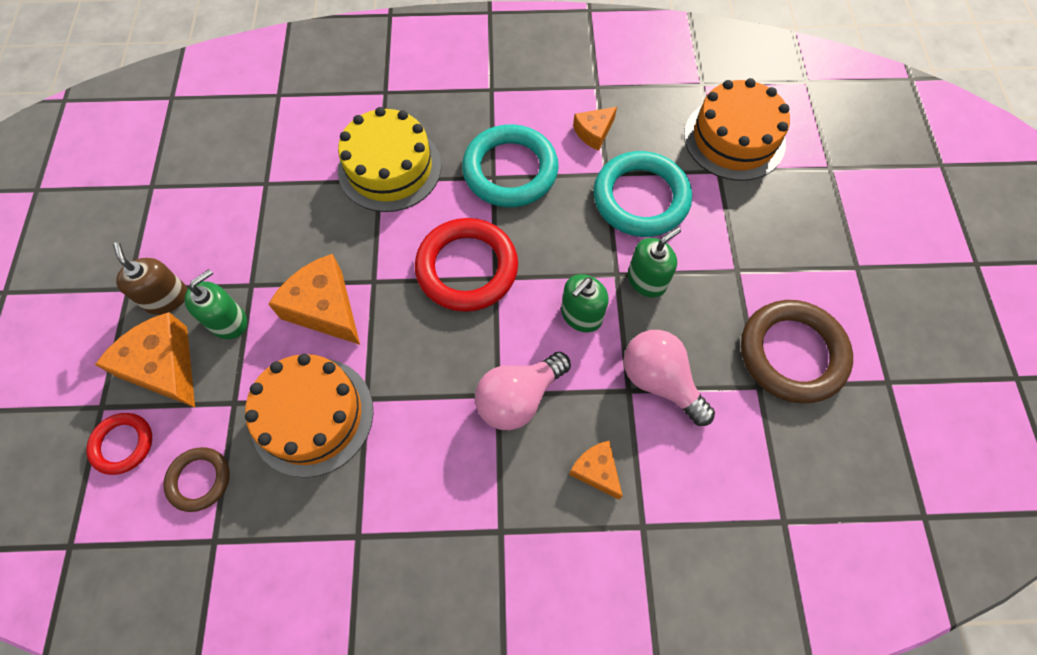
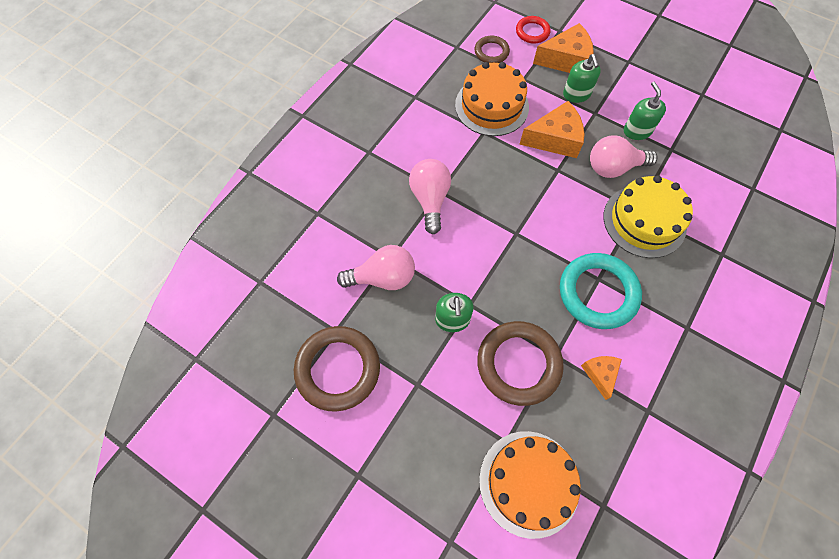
camera: 125 degrees right, 0 degrees up
(166, 298) = (611, 74): brown soap dispenser -> none
(331, 227) = (613, 167): none -> pink light bulb
(467, 268) = (534, 222): red ring -> none
(581, 315) = (456, 264): green soap dispenser -> green soap dispenser (637, 131)
(596, 471) = (361, 211): orange cheese -> none
(641, 198) = (518, 364): turquoise ring -> brown ring

